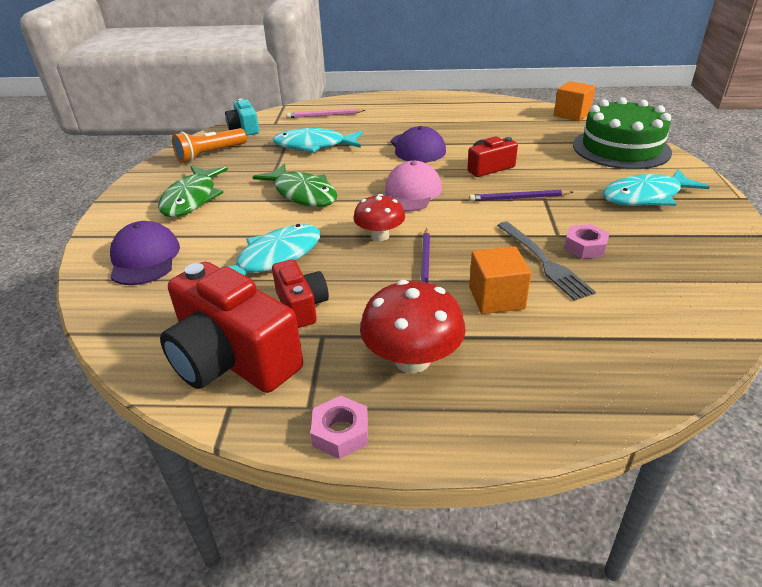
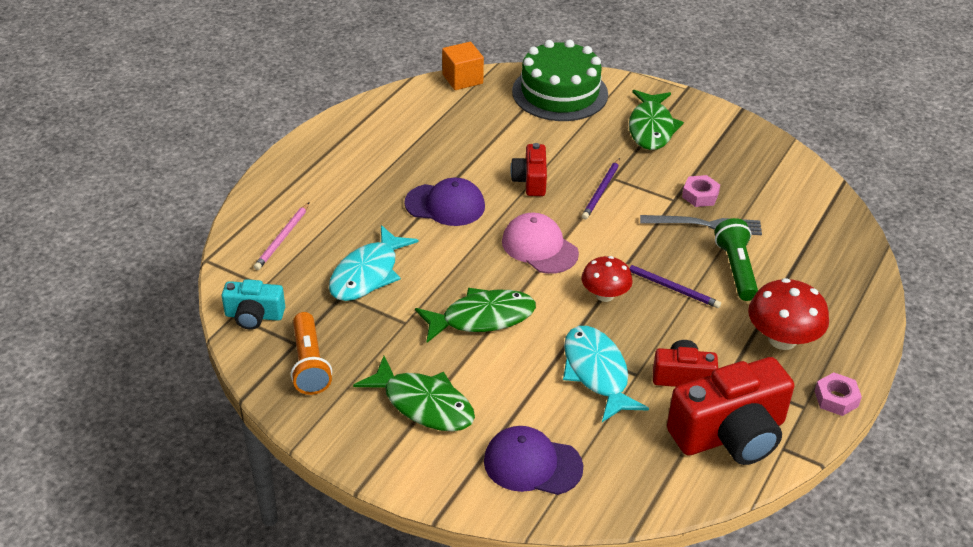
camera: 65 degrees left, 5 degrees up
(496, 298) = (736, 269): orange cube -> green flashlight
(645, 197) = (651, 128): turquoise fish -> green fish

